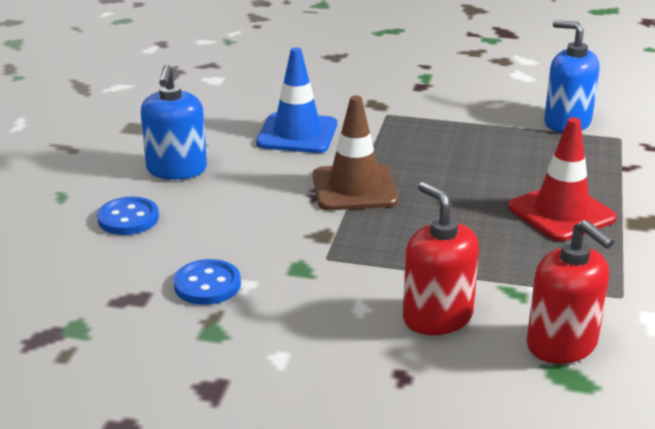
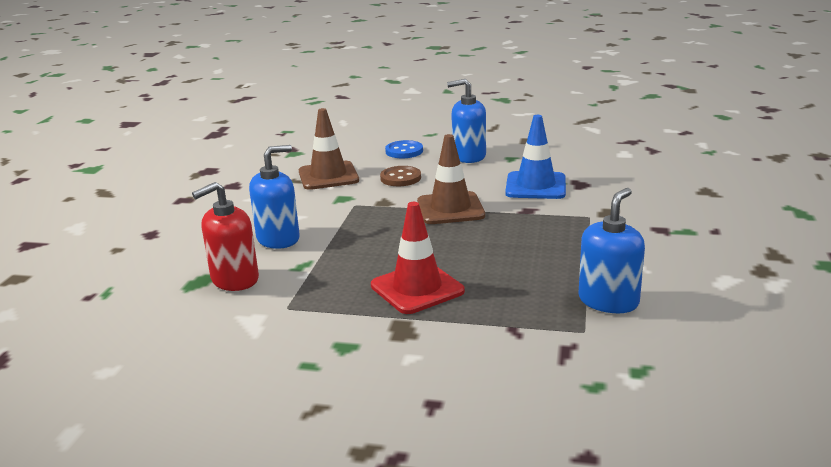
camera: 90 degrees right, 5 degrees down
(207, 285) = (328, 176): blue button -> brown traffic cone
(239, 222) = (400, 178): none -> brown button
(437, 317) = (278, 239): red soap dispenser -> blue soap dispenser

